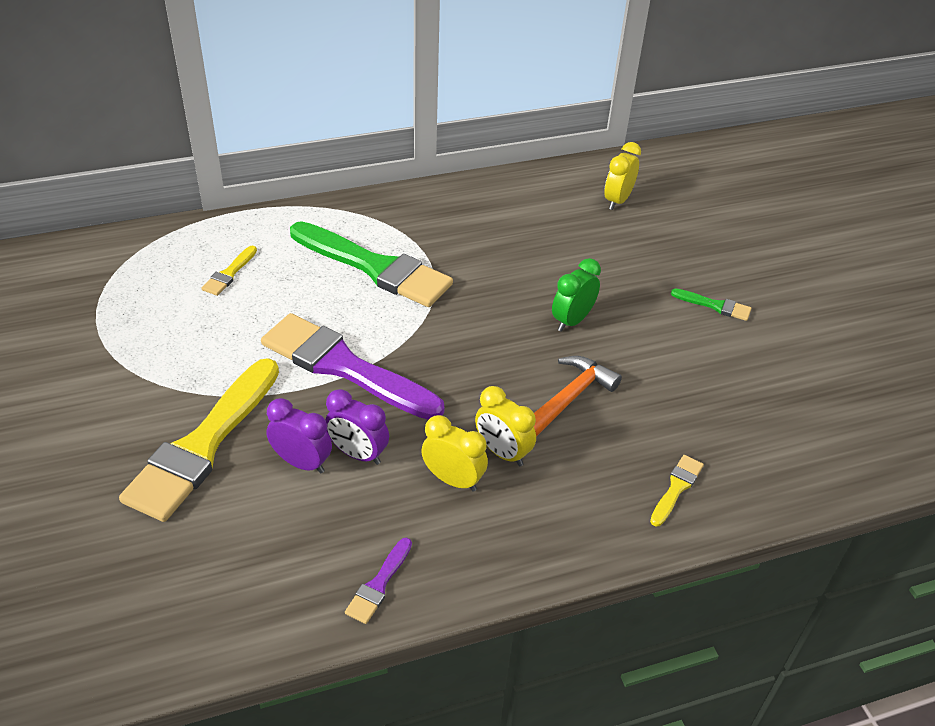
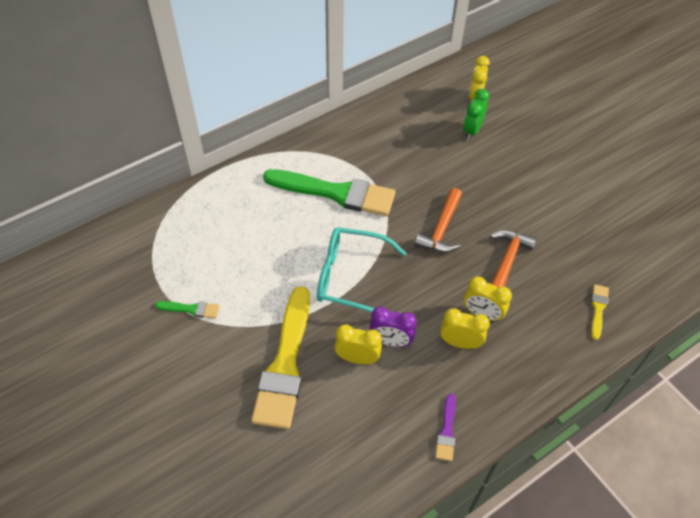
camera: 15 degrees left, 10 degrees up
(229, 273) = (236, 224): yellow brush -> none
(302, 462) = (357, 358): purple clock -> yellow clock
(344, 366) = (351, 277): purple brush -> turquoise glasses
(495, 339) = (441, 229): none -> orange hammer
(572, 321) = (484, 202): green clock -> green clock (472, 130)
(715, 306) = (569, 166): green brush -> green brush (191, 309)

